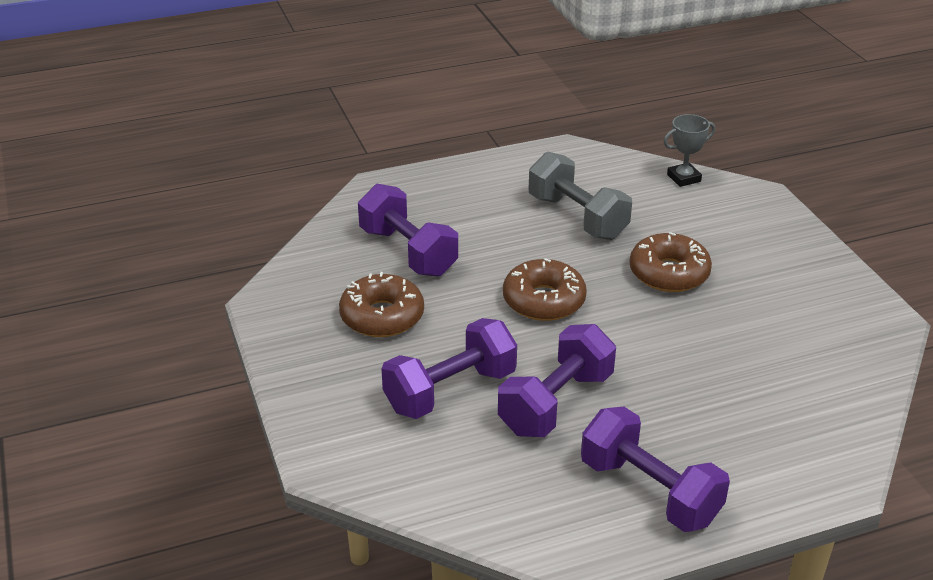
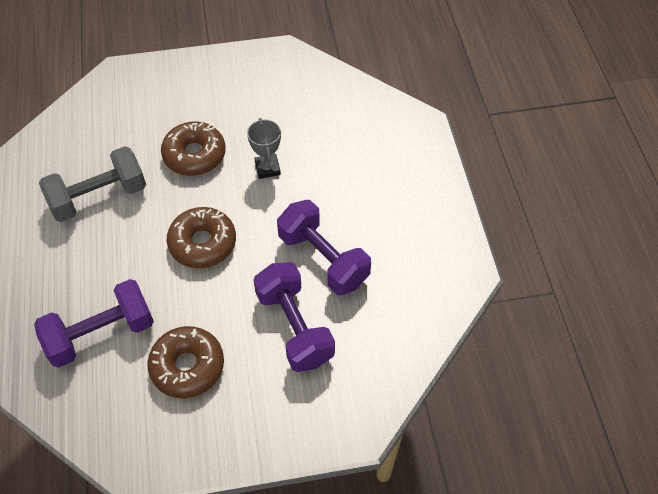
camera: 80 degrees left, 20 degrees up
(649, 491) = (418, 223): purple dumbbell -> none
(683, 178) = (73, 113): grey trophy -> grey trophy (267, 168)

